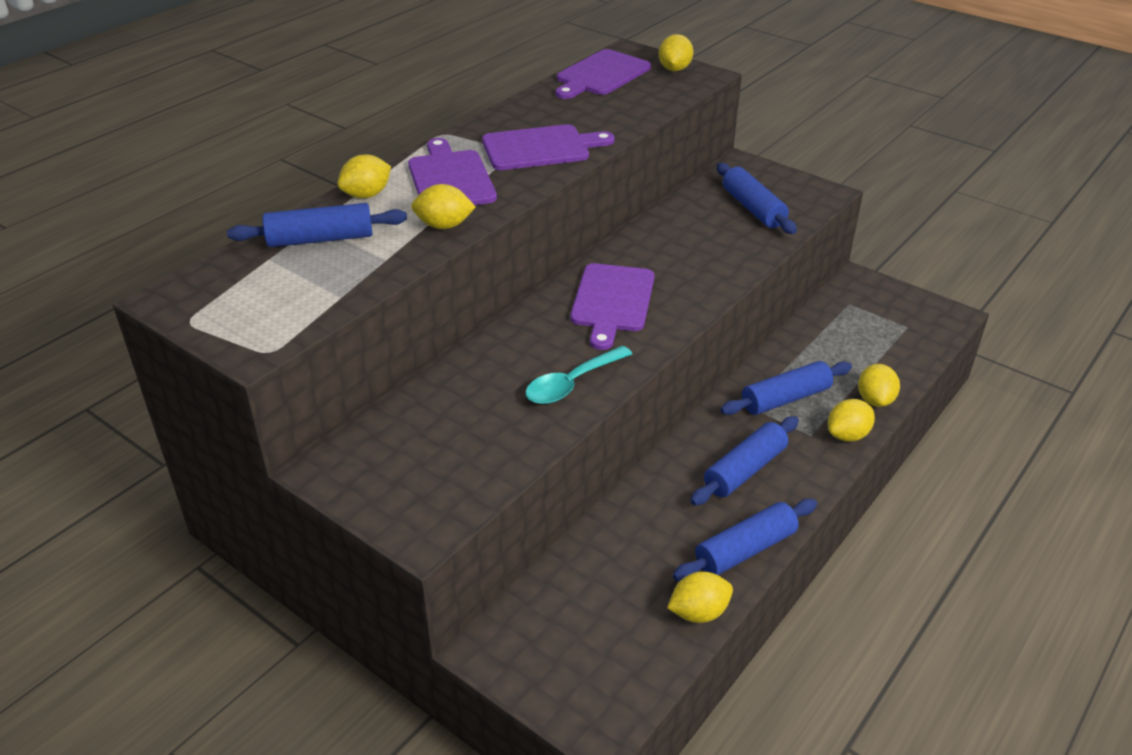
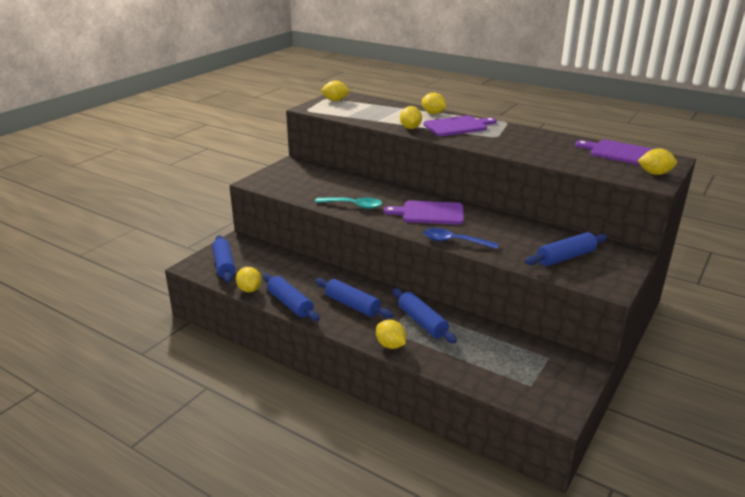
camera: 85 degrees right, 10 degrees down
(320, 239) = (391, 109): blue rolling pin -> blue rolling pin (224, 265)
(540, 148) = (504, 142): purple cutting board -> none
(572, 383) = (353, 205): turquoise spoon -> turquoise spoon turned 150 degrees clockwise
(712, 288) = (454, 241): none -> blue spoon
(875, 400) = (431, 360): yellow lemon -> yellow lemon (335, 100)

